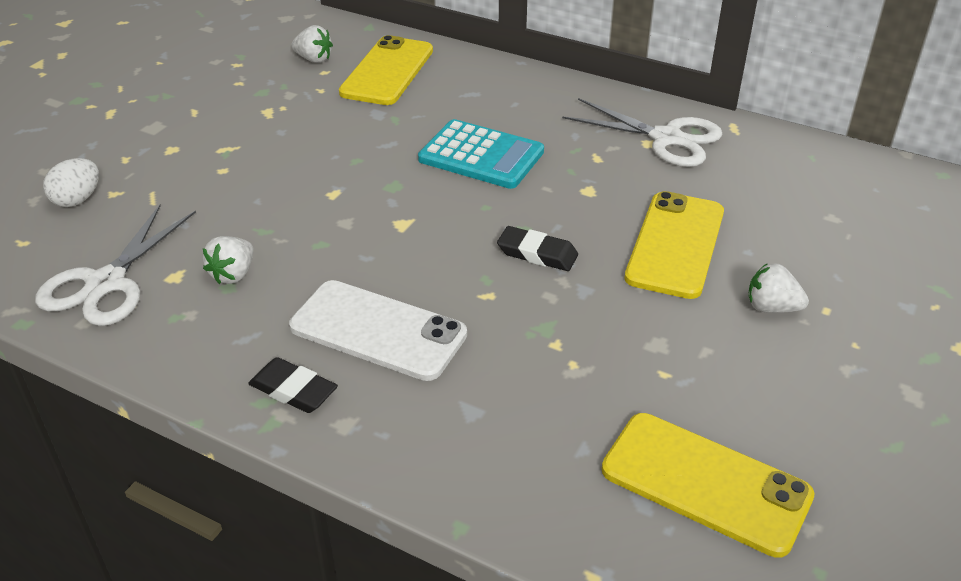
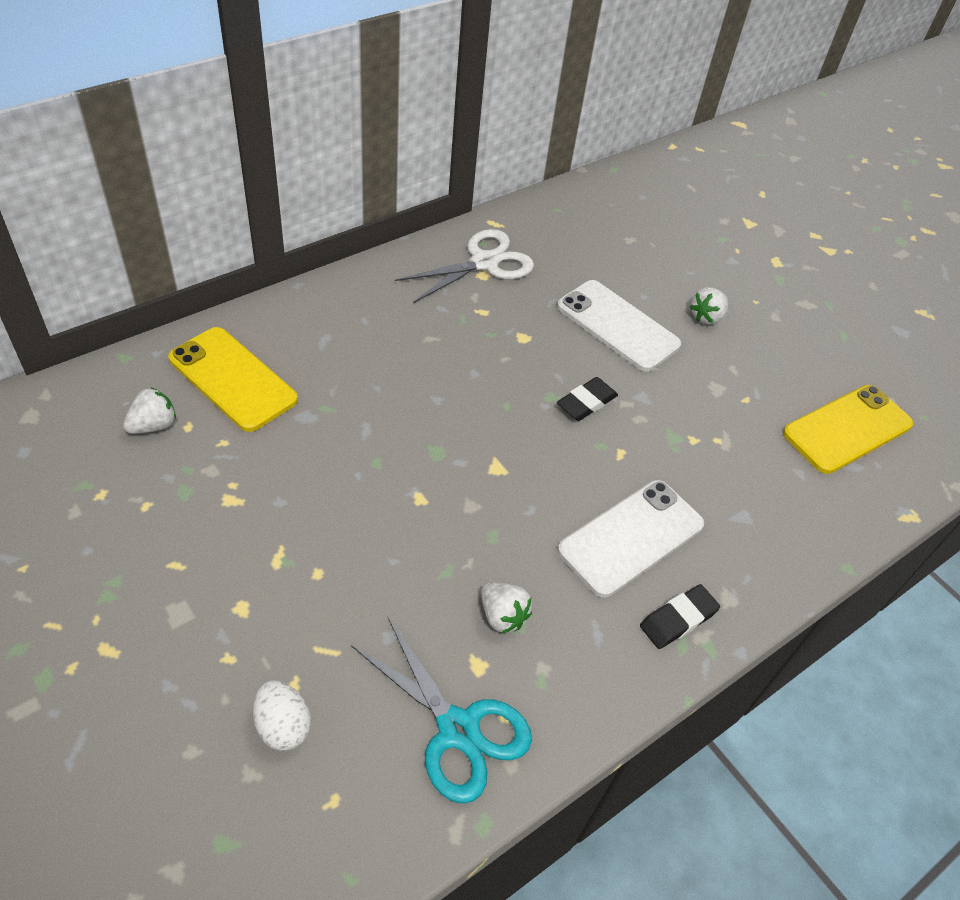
camera: 70 degrees left, 10 degrees up
(106, 283) = (458, 729): white scissors -> turquoise scissors
(481, 156) = (431, 376): turquoise calculator -> none
(675, 245) = (617, 326): yellow phone -> white phone

